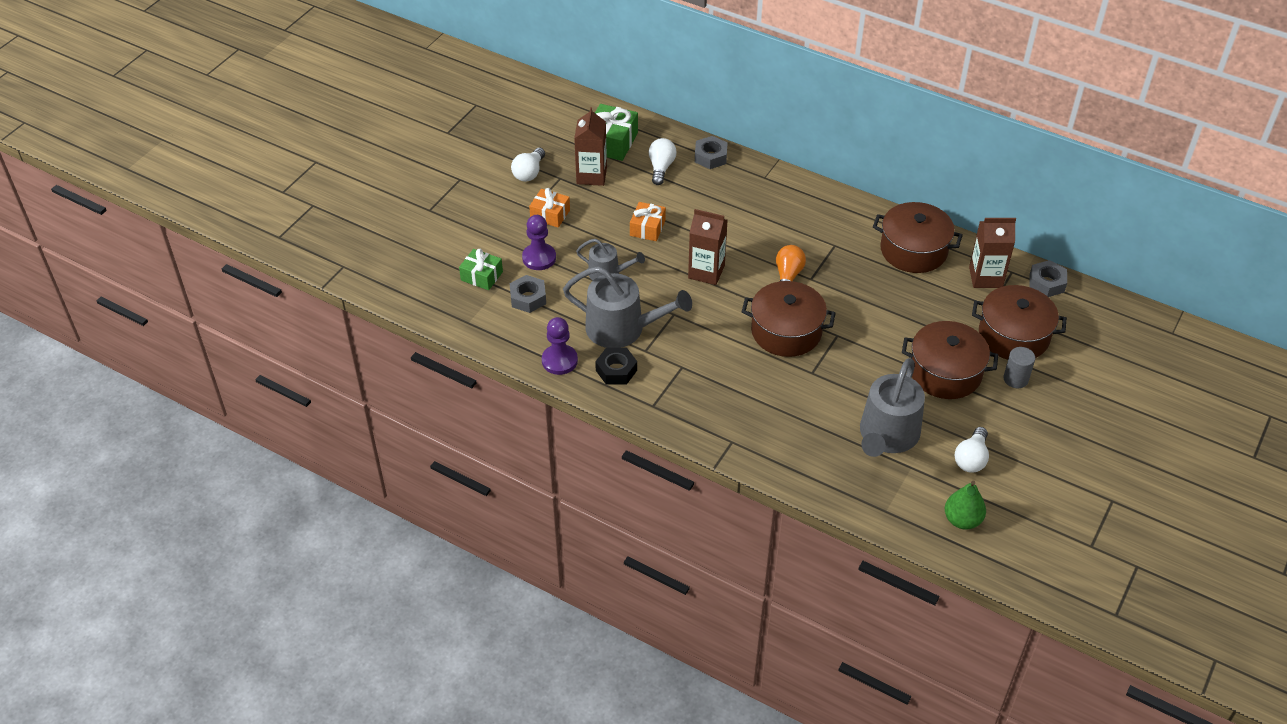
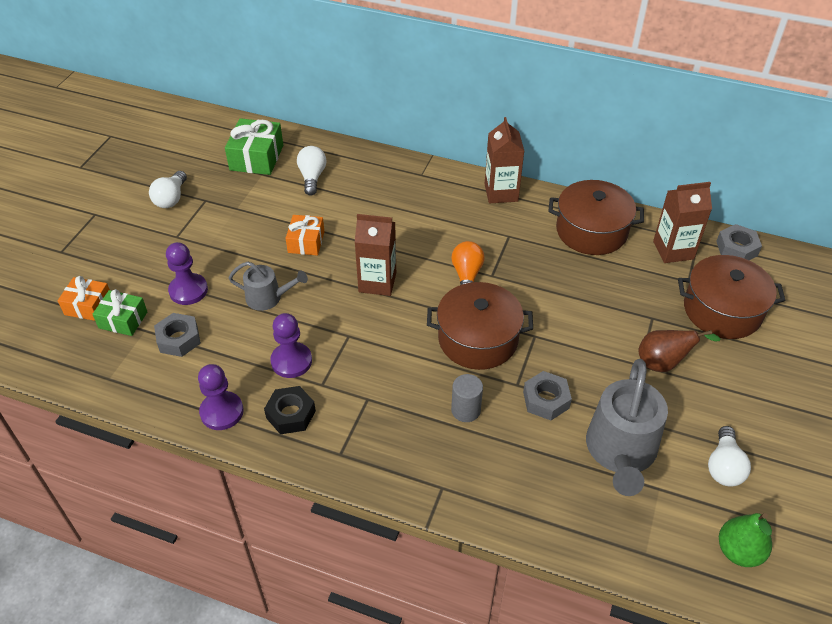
camera: 10 degrees left, 0 degrees up
(550, 214) = (197, 240): orange gift -> orange gift (88, 306)
(591, 175) = (239, 194): brown carton -> brown carton (501, 193)
(622, 328) = (291, 361): grey watering can -> purple pawn
(710, 157) = (362, 160): grey nut -> grey nut (546, 400)
(945, 372) = (663, 363): brown pot -> brown pear
(1015, 379) = (740, 360): grey cylinder -> grey cylinder (465, 410)

